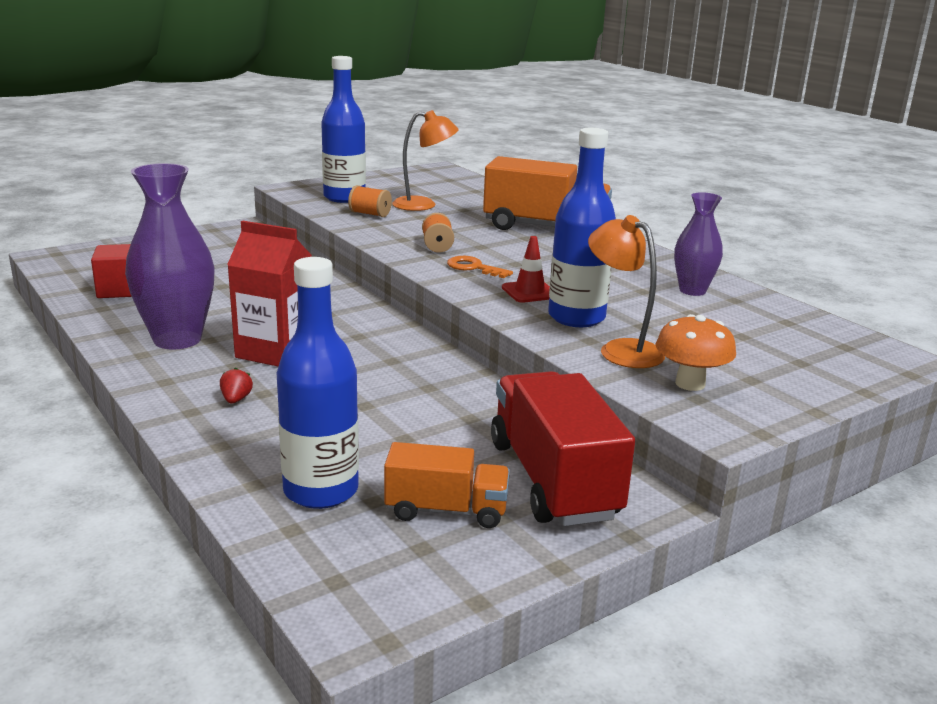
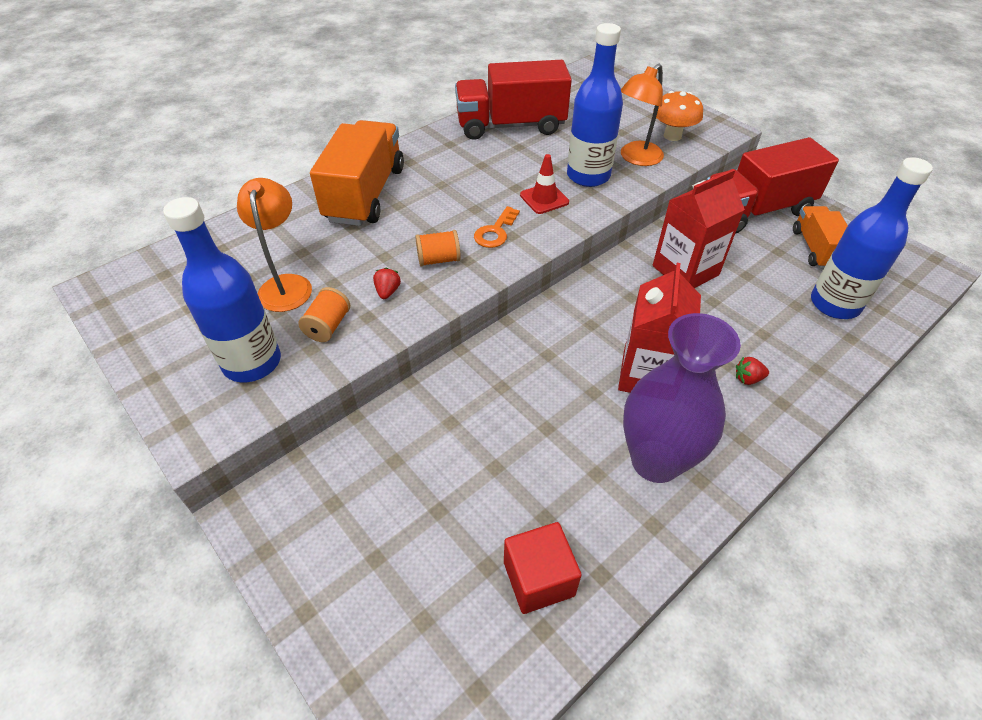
camera: 95 degrees left, 25 degrees up
(401, 230) = (387, 291): none -> red strawberry
(426, 398) = (685, 270): none -> red carton
(692, 291) = (510, 126): purple vase -> red truck

